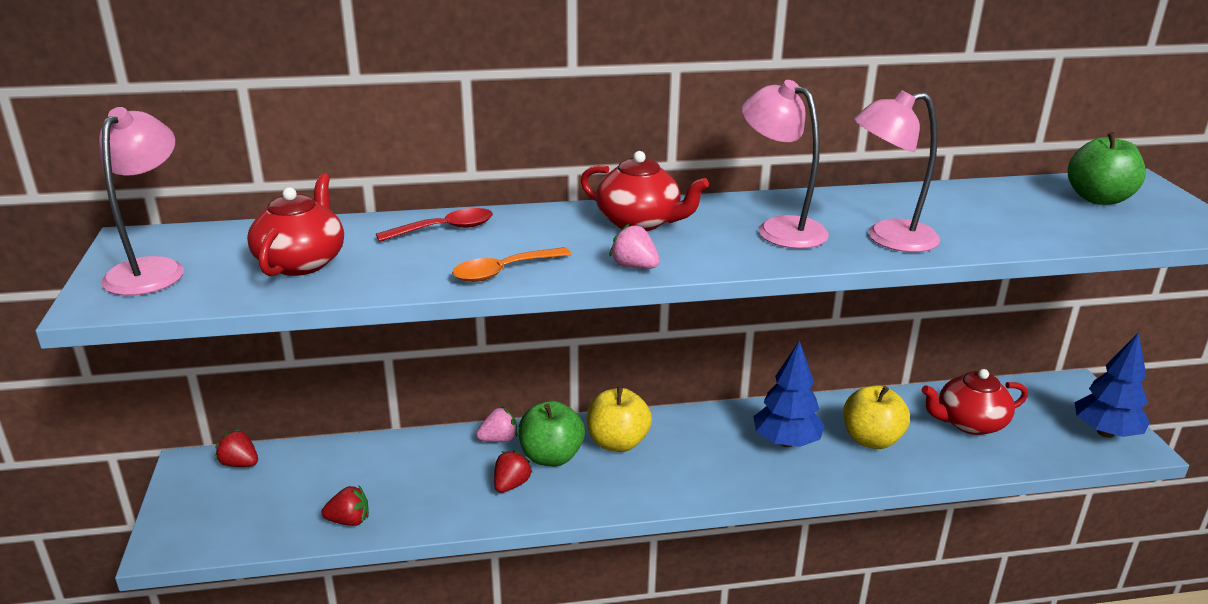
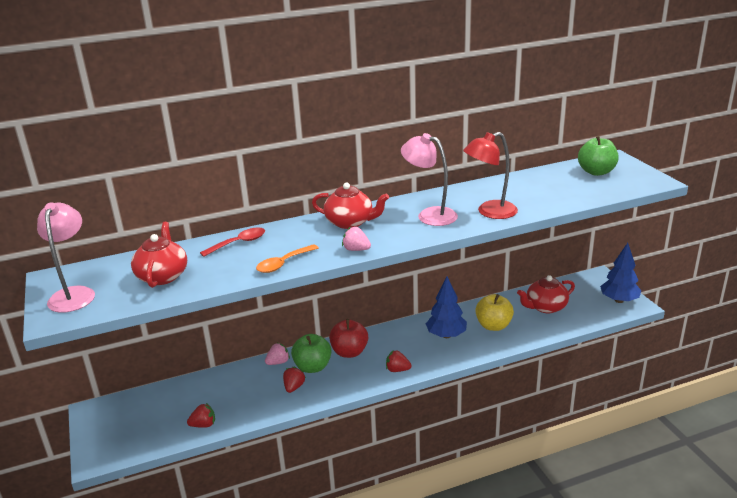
camera: 10 degrees left, 0 degrees up
(240, 463) = (122, 404): red strawberry -> red strawberry (397, 370)
(617, 443) = (349, 352): yellow apple -> red apple
(888, 238) = (490, 212): pink lamp -> red lamp

